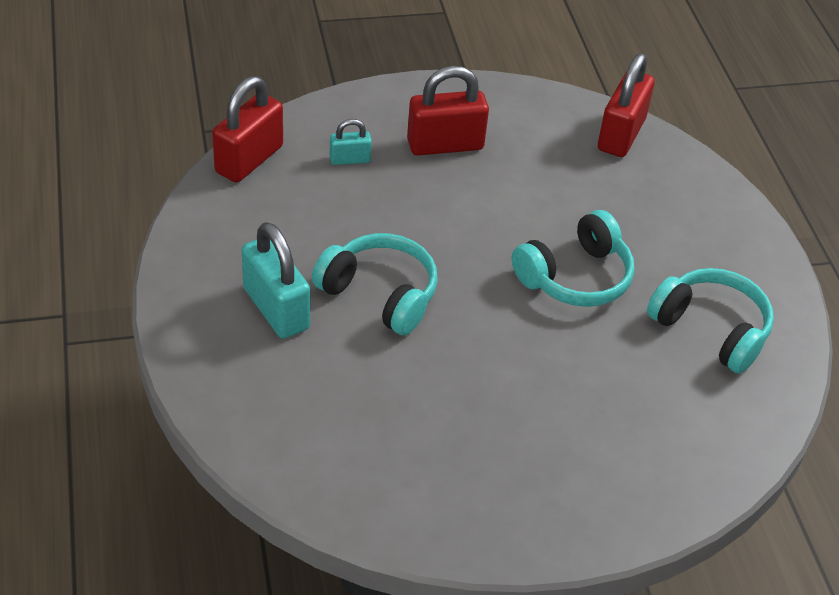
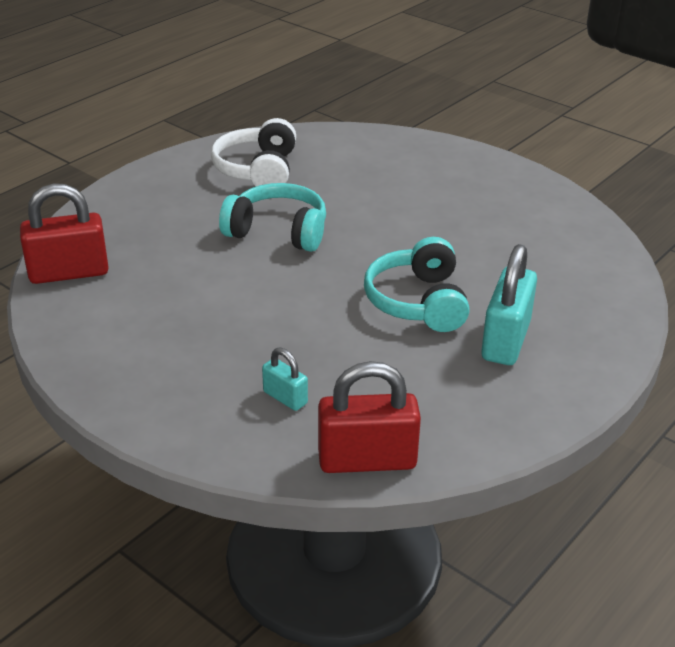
camera: 125 degrees left, 10 degrees down
(445, 145) = (195, 354): red padlock -> none
(711, 329) = (258, 170): turquoise headphones -> white headphones

